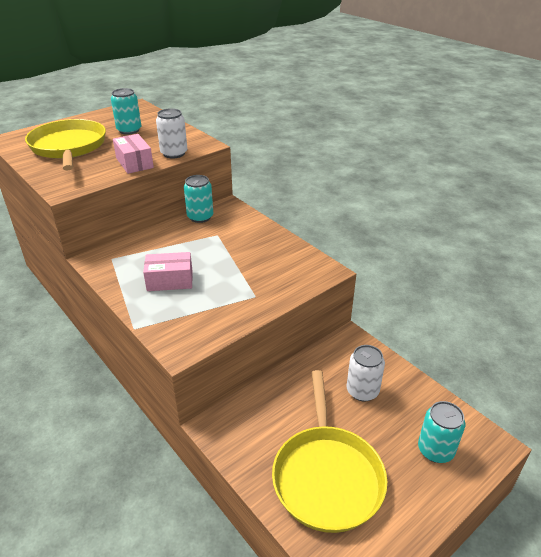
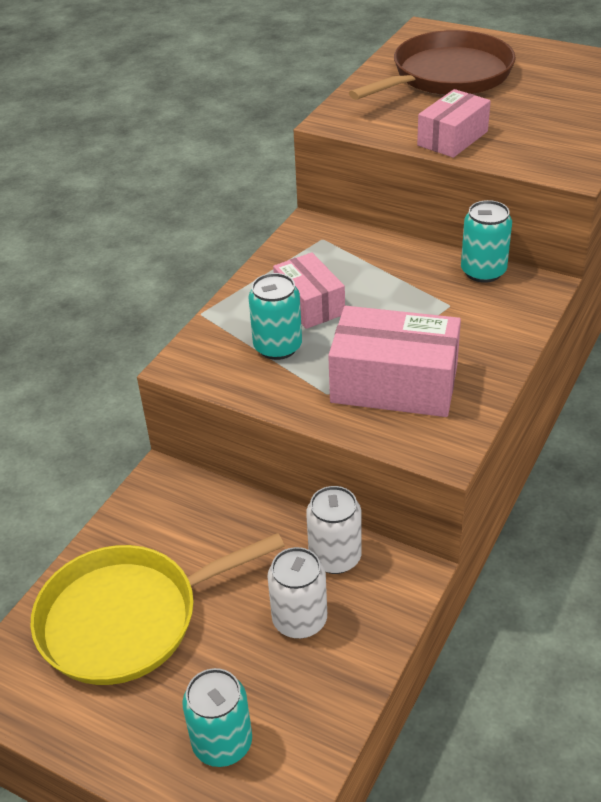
camera: 70 degrees right, 5 degrees up
(68, 147) = (447, 76): yellow pan -> brown pan
(129, 130) = (548, 95): turquoise can -> turquoise can (277, 347)
(174, 153) = (514, 157): white can -> white can (335, 557)
(265, 271) = (394, 384): none -> pink box

